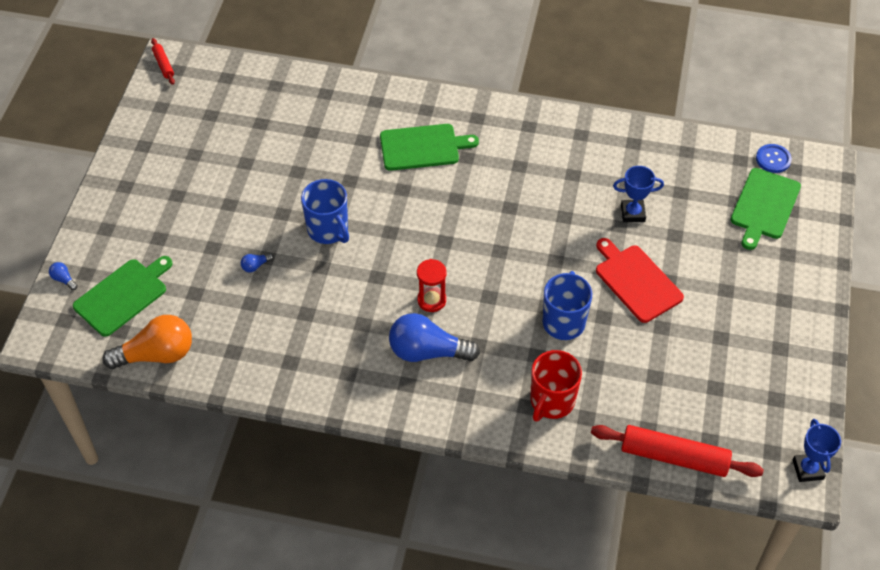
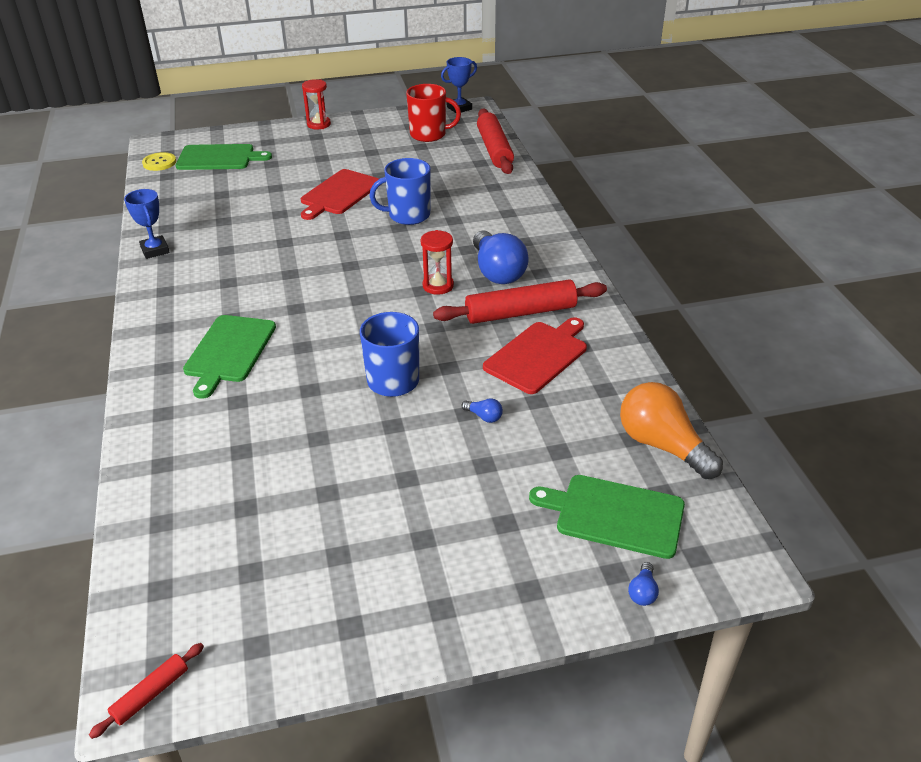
camera: 115 degrees left, 15 degrees down
(298, 328) = (538, 355): none -> red cutting board
(358, 341) = (520, 313): none -> red rolling pin
(423, 147) = (229, 351): green cutting board -> green cutting board turned 135 degrees counterclockwise
(551, 401) = (493, 203): red mug -> red mug (429, 134)
(632, 213) = (260, 210): blue trophy -> blue trophy (155, 250)
(773, 159) = (159, 163): blue button -> yellow button
(816, 311) = (318, 124): none -> red hourglass

